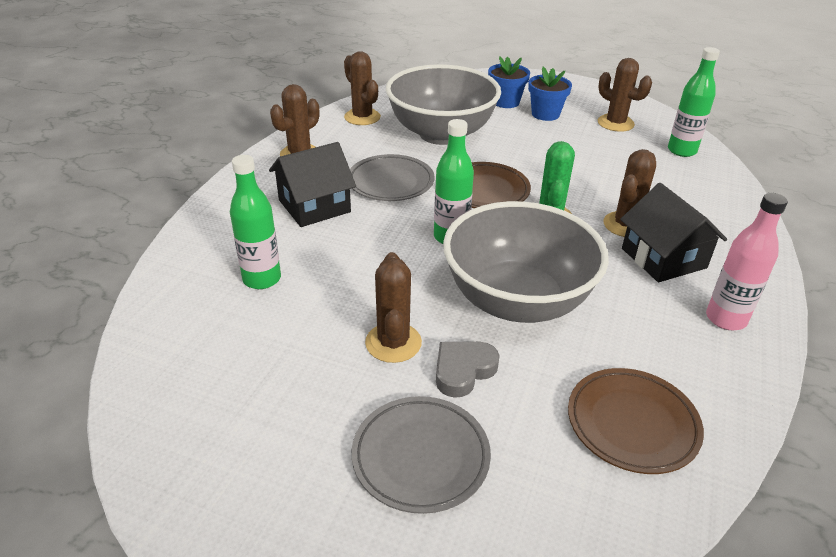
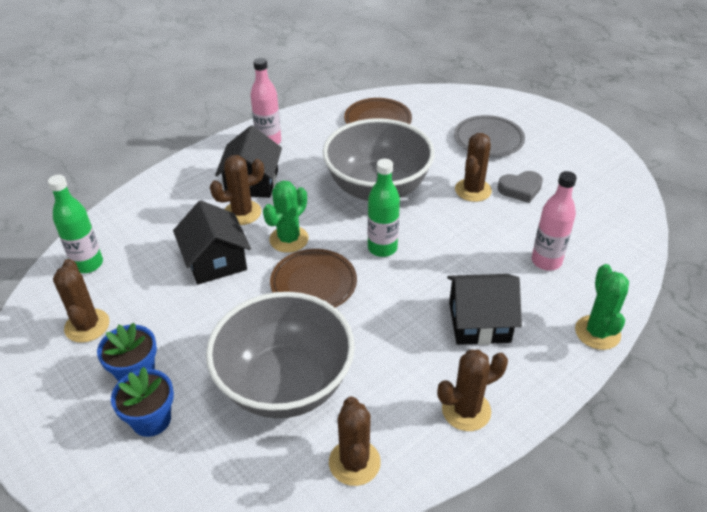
camera: 150 degrees left, 5 degrees up
(195, 229) = (597, 332): none -> green cactus
(262, 279) = (546, 261): green bottle -> pink bottle
(390, 182) = (392, 326): grey plate -> none
(463, 371) = (442, 165): grey heart -> grey heart (520, 189)
(589, 181) = (215, 261): none -> black house

